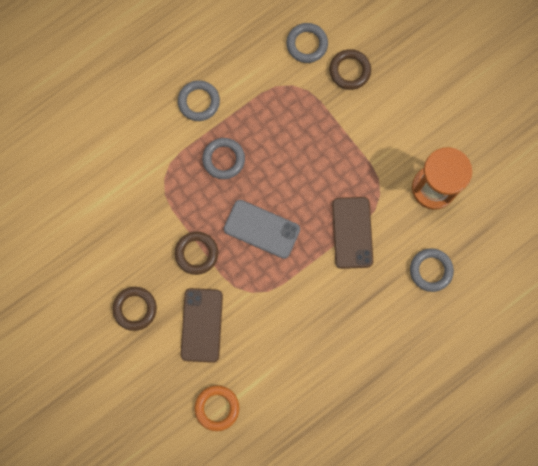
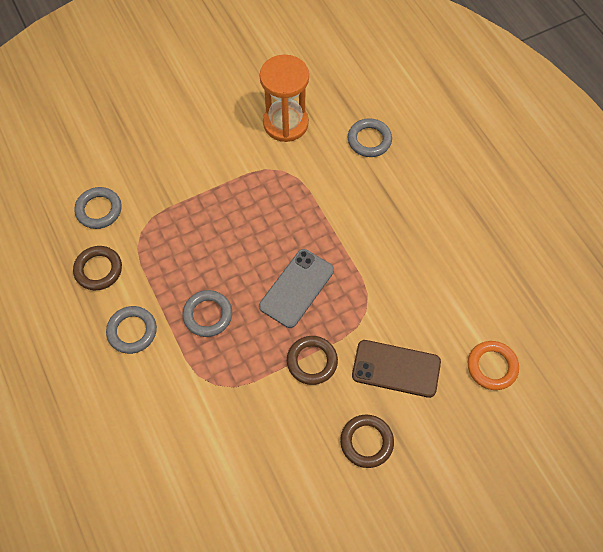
camera: 80 degrees left, 15 degrees down
(349, 71) = (141, 175): brown ring -> brown ring (98, 270)
(352, 232) = (317, 202): brown phone -> none

